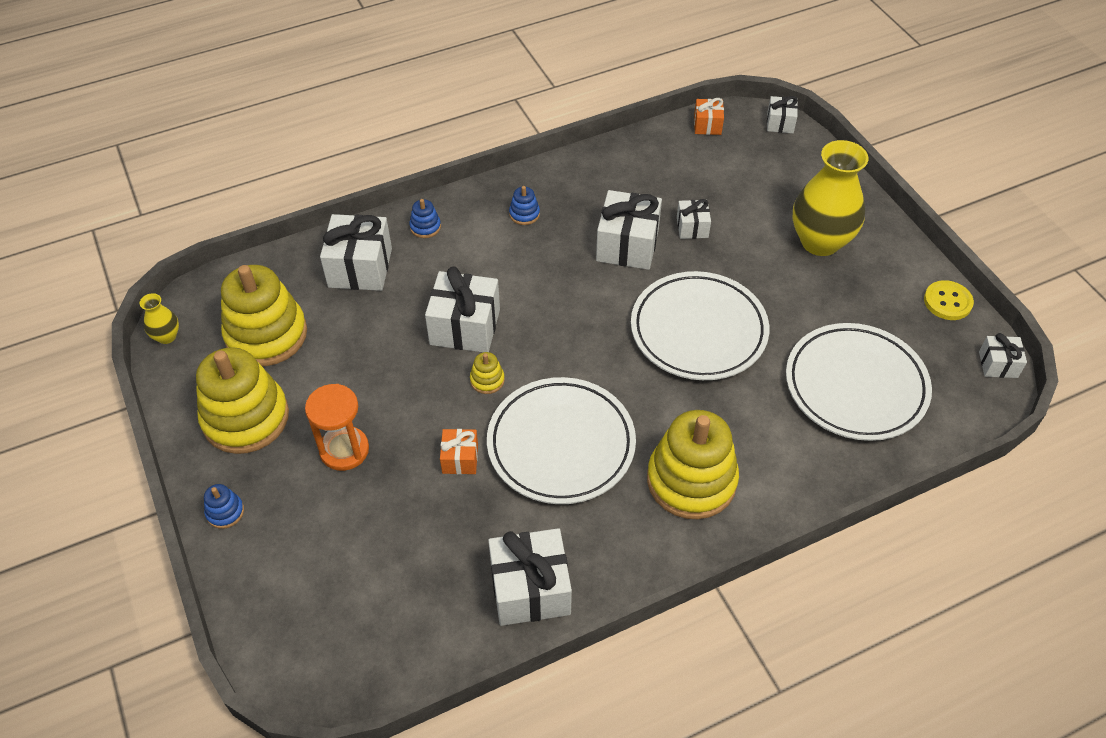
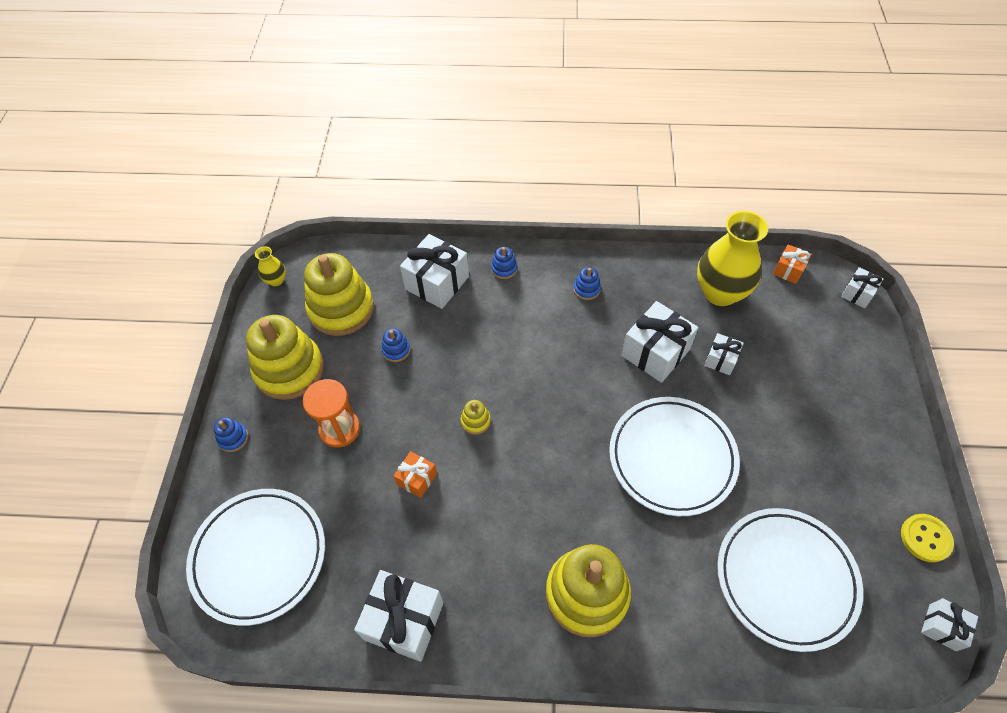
camera: 30 degrees right, 5 degrees up
(357, 350) = (396, 350): none -> blue stacking toy
(465, 327) = (485, 367): white gift -> none
(561, 444) = (500, 506): white plate -> white plate (259, 557)
(820, 242) = (831, 423): yellow vase -> yellow vase (720, 292)

